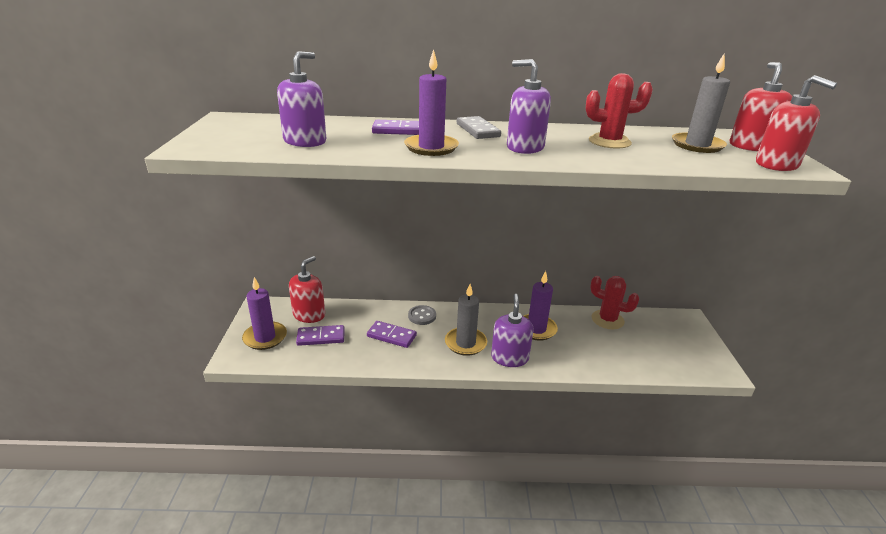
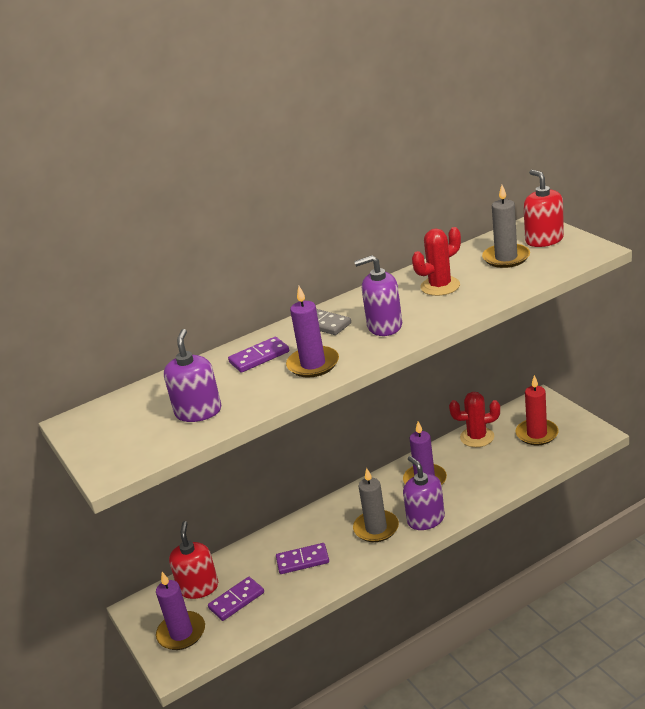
camera: 25 degrees left, 0 degrees up
(422, 316) = (311, 526): grey button -> none
(663, 342) = (537, 434): none -> red candle
(777, 164) = (575, 255): red soap dispenser -> none

